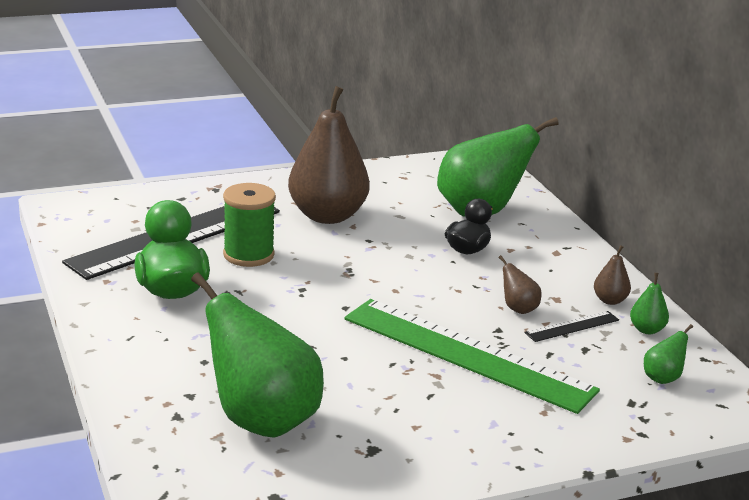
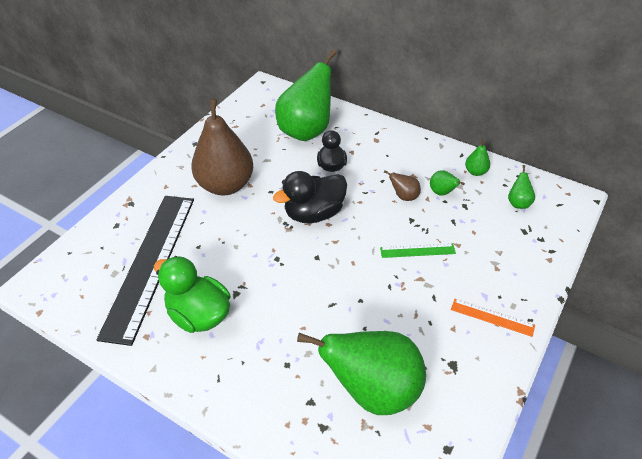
camera: 35 degrees left, 20 degrees up
(248, 255) = (214, 250): green spool -> none
(391, 276) = (314, 213): none -> black duck
(467, 354) = (417, 250): green ruler -> green ruler, size x0.40
(475, 442) = (492, 317): none -> orange ruler
(572, 326) = (442, 193): black ruler -> green pear
(610, 300) = (438, 161): brown pear -> none

